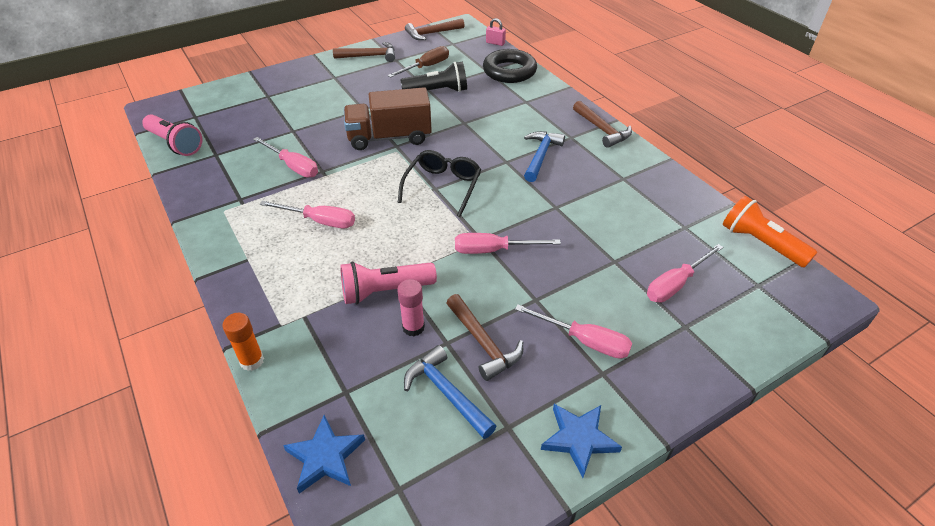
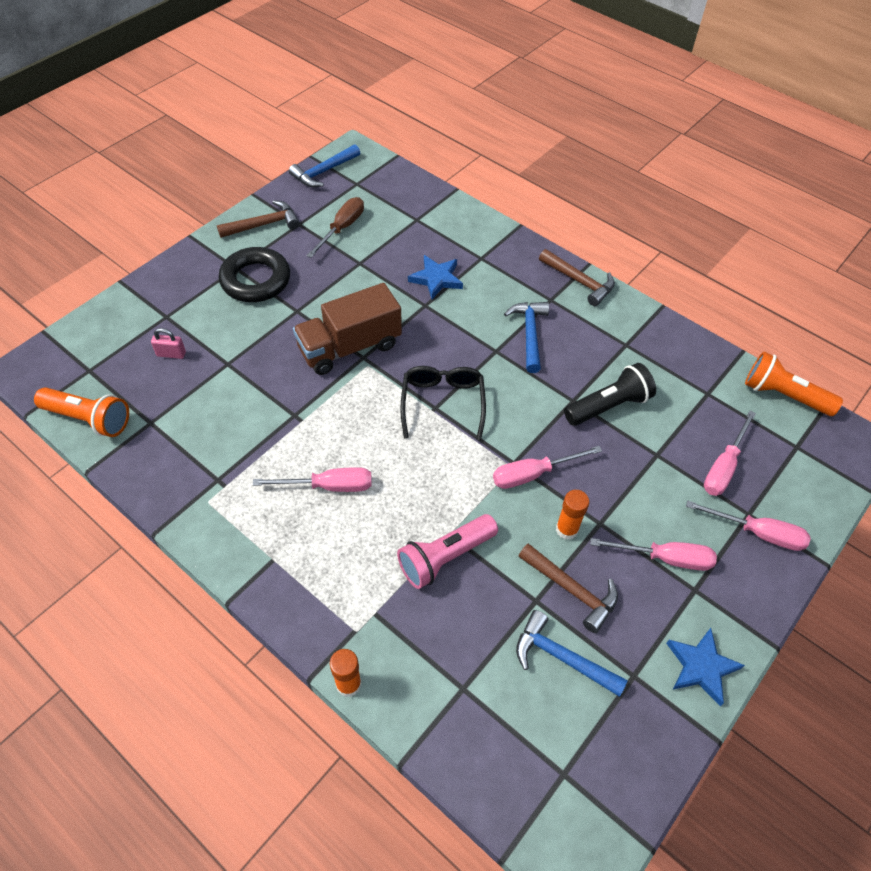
camera: 20 degrees left, 10 degrees up
(175, 144) = (89, 419): pink flashlight -> orange flashlight
(293, 166) = (257, 417): pink screwdriver -> pink screwdriver (758, 533)
(325, 457) = (479, 765): blue star -> blue star (436, 279)
(413, 327) = (495, 592): pink glue stick -> none
(432, 33) = (324, 172): brown hammer -> blue hammer
(437, 91) = (373, 264): black flashlight -> black flashlight (608, 406)
(495, 43) = (407, 173): pink padlock -> pink padlock (171, 354)
(502, 297) = (567, 529): none -> orange glue stick
(509, 71) = (443, 215): black ring -> black ring (256, 280)

